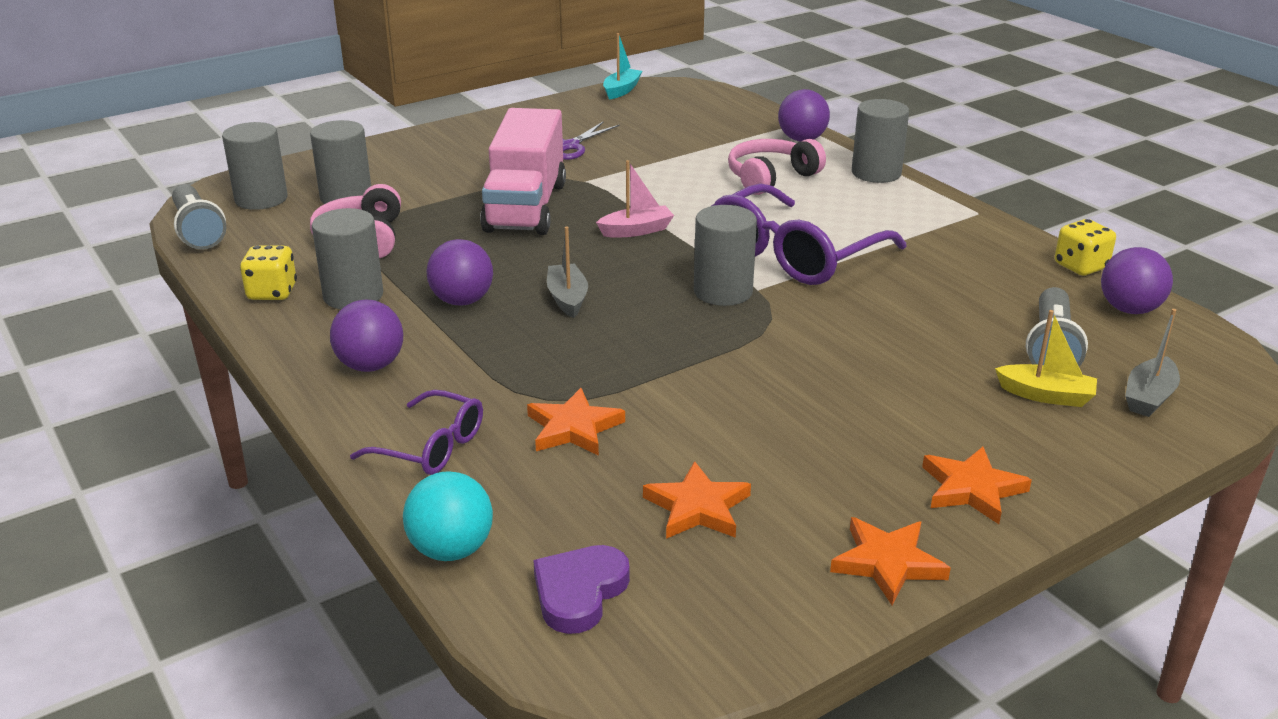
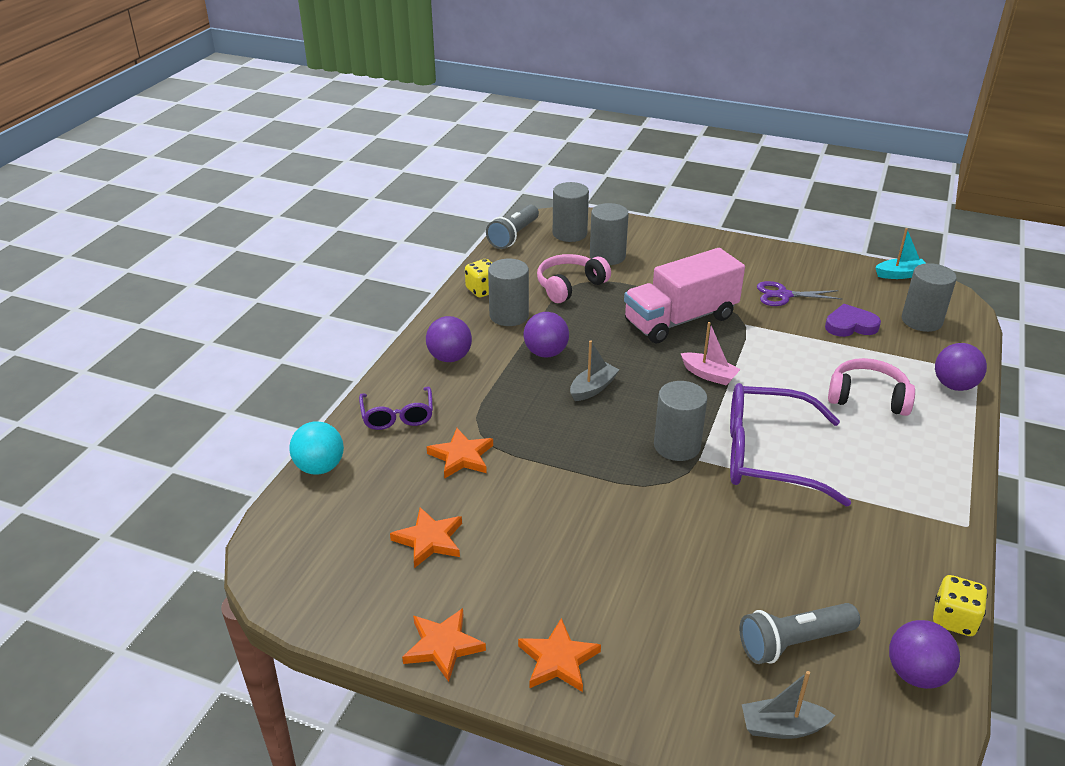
camera: 55 degrees right, 5 degrees up
(579, 592) = (320, 529): purple heart -> purple heart (850, 325)
(876, 173) = (954, 445): grey cylinder -> grey cylinder (921, 321)
(1046, 395) = (719, 661): yellow boat -> none

